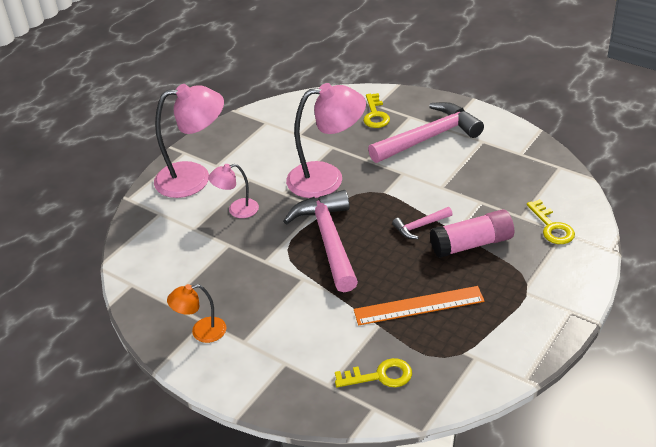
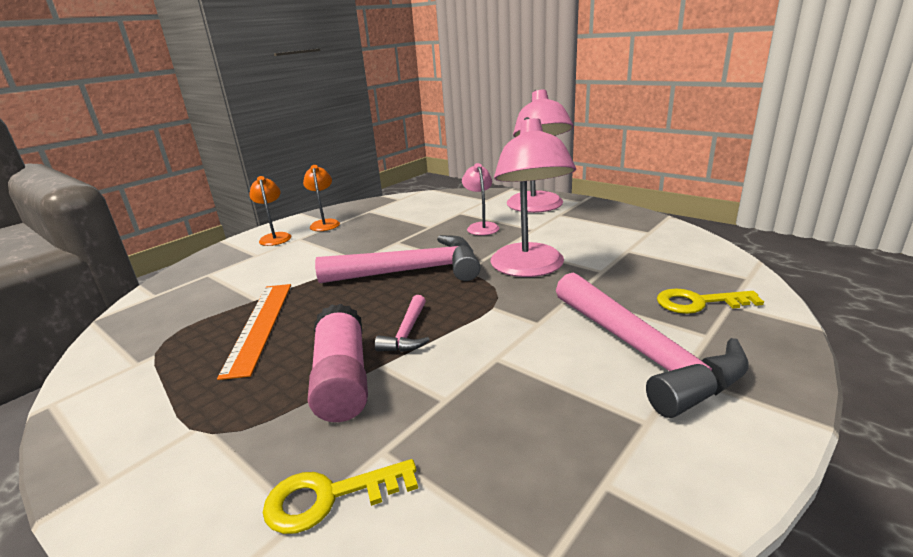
camera: 95 degrees right, 15 degrees down
(236, 365) = (275, 237): none -> orange lamp
(380, 376) = (186, 299): yellow key -> none
(420, 226) = (407, 333): pink hammer -> pink hammer turned 150 degrees counterclockwise

